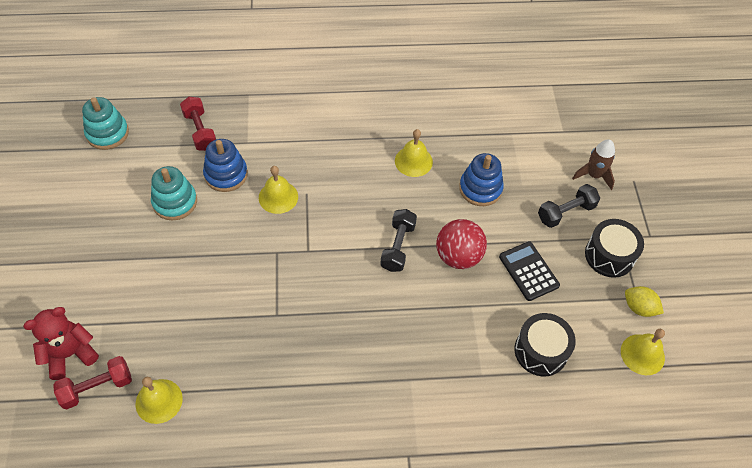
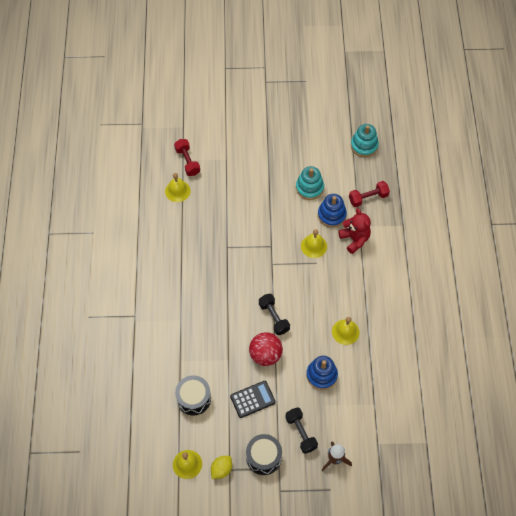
camera: 95 degrees right, 5 degrees up
(70, 354) = (208, 146): red teddy bear -> red teddy bear (354, 239)
(398, 246) = (274, 317): black dumbbell -> black dumbbell turned 45 degrees clockwise

